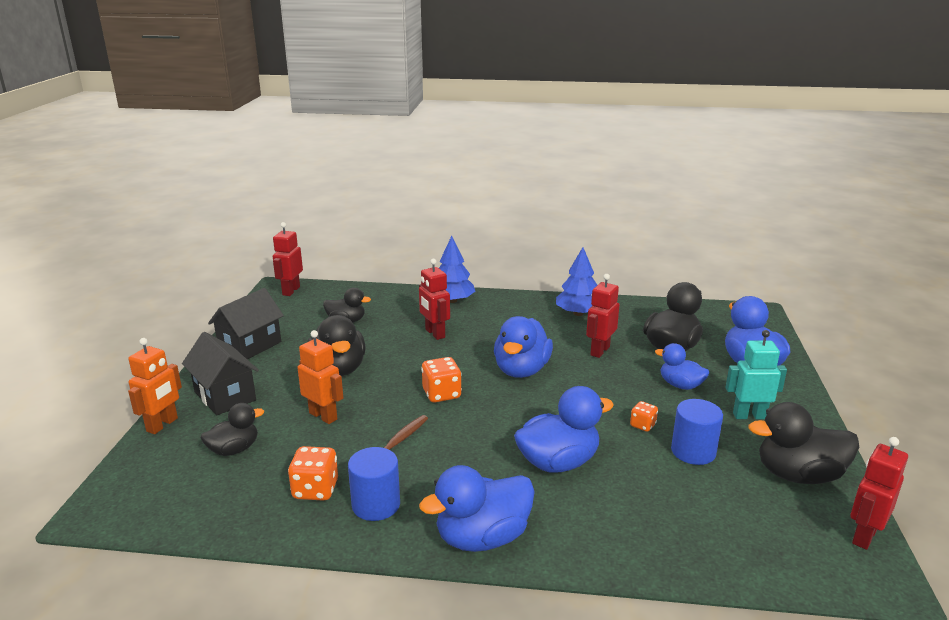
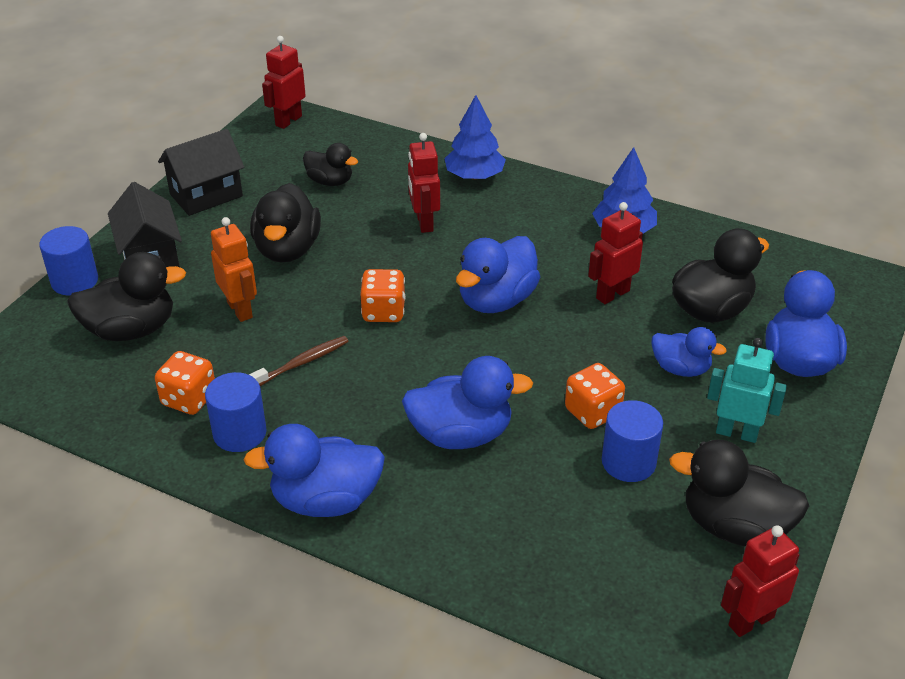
camera: 20 degrees right, 15 degrees up
(162, 425) = (74, 281): orange robot -> blue cylinder
(234, 449) = (131, 330): black duck -> black duck, size x1.62
(642, 425) = (592, 412): orange dice -> orange dice, size x1.68
(680, 385) = (681, 369): blue duck -> blue duck turned 150 degrees clockwise

